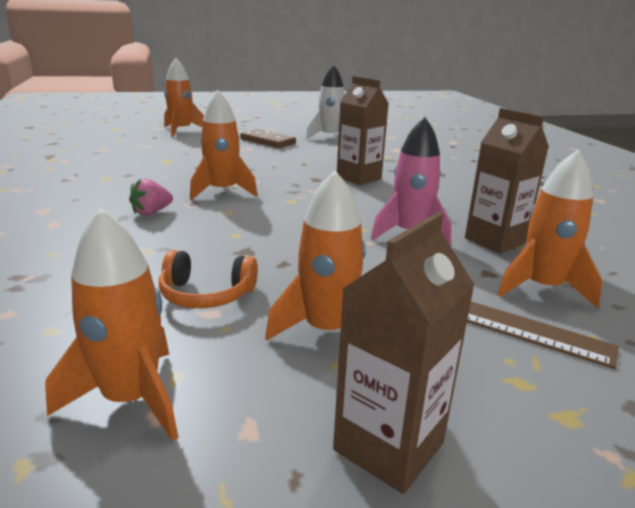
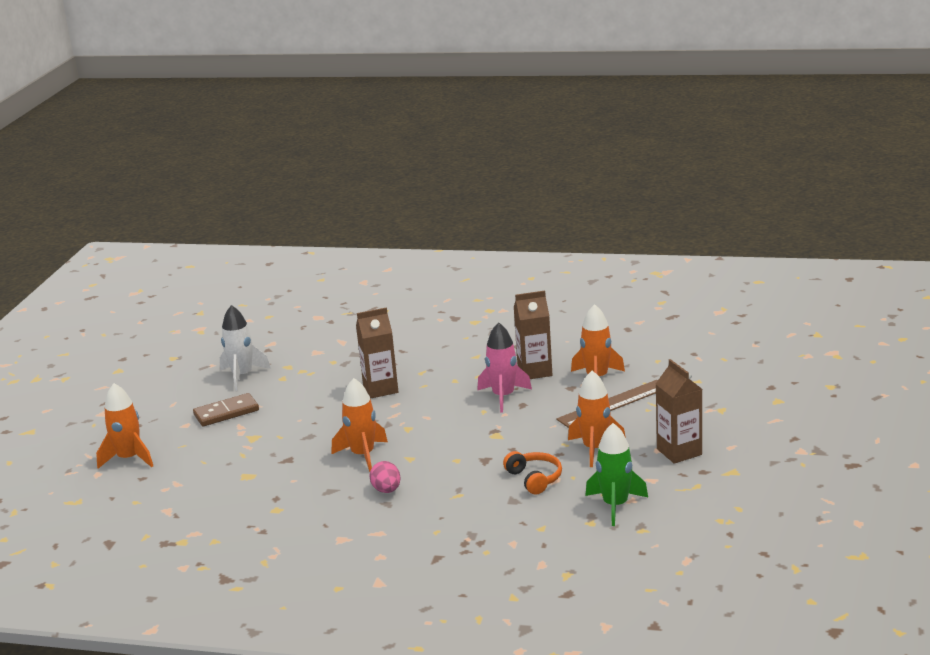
camera: 60 degrees left, 0 degrees up
(131, 399) = (615, 505): orange rocket -> green rocket
(151, 212) = (386, 490): pink strawberry -> pink egg
(206, 294) = (534, 479): orange headphones -> orange headphones turned 60 degrees counterclockwise

